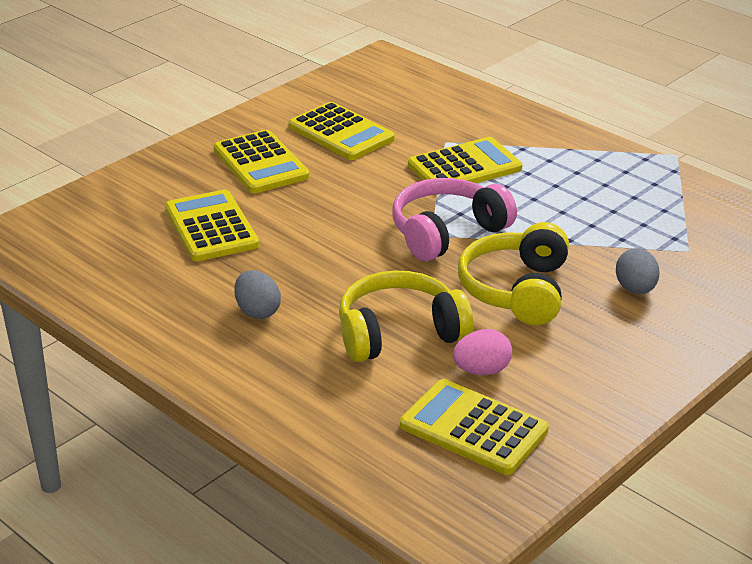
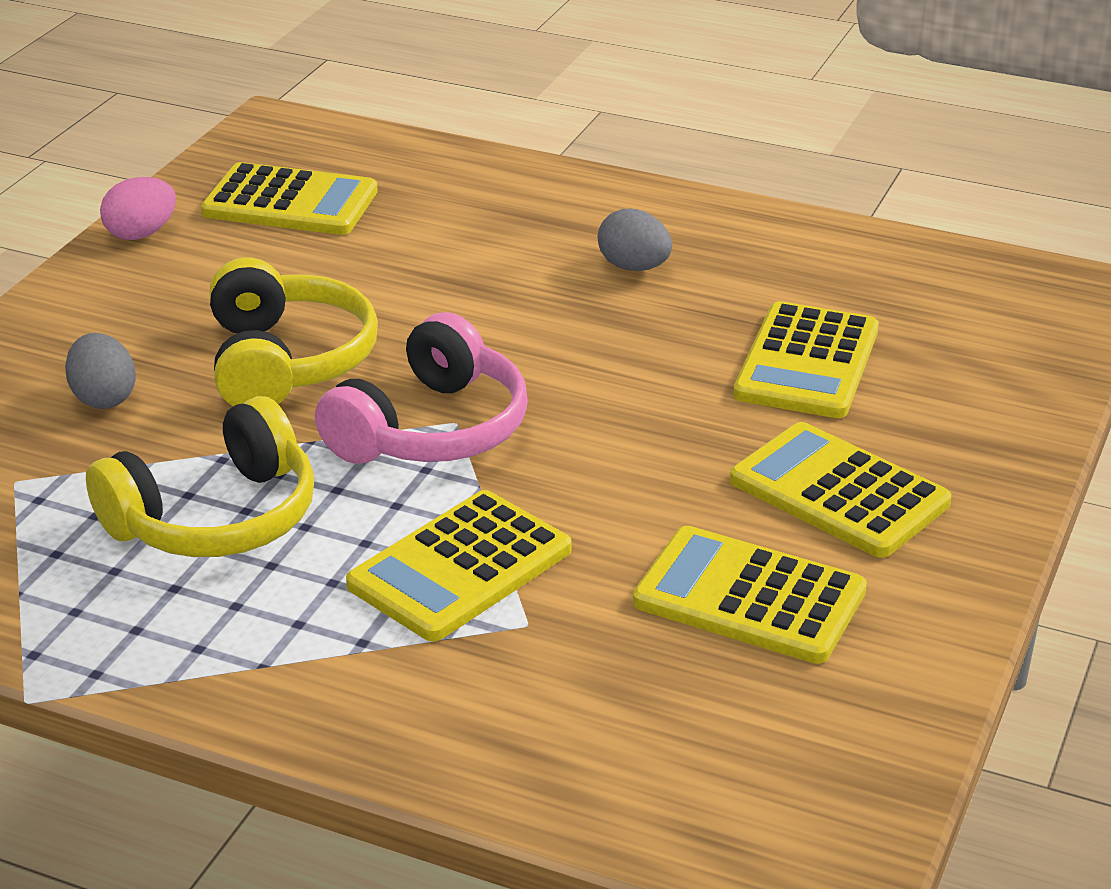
camera: 160 degrees right, 0 degrees up
(211, 227) = (807, 363): yellow calculator -> yellow calculator turned 60 degrees clockwise
(399, 333) = (429, 278): yellow headphones -> yellow headphones (216, 518)
(482, 371) = (301, 257): pink egg -> pink egg (141, 234)

